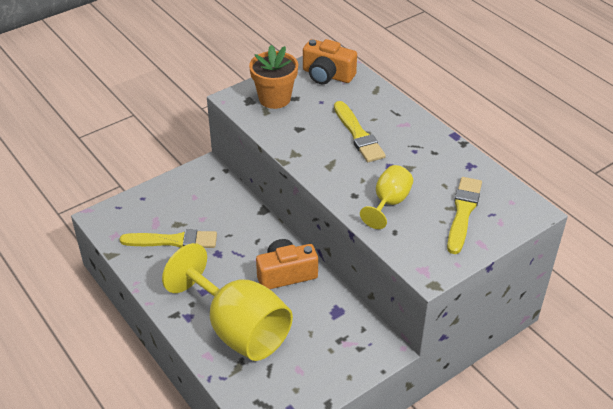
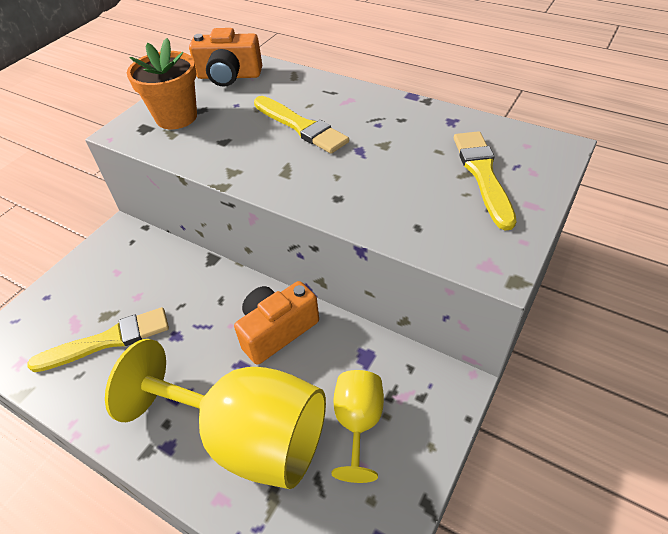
camera: 20 degrees left, 5 degrees up
(389, 203) = (387, 193): yellow goblet -> yellow goblet (358, 423)

